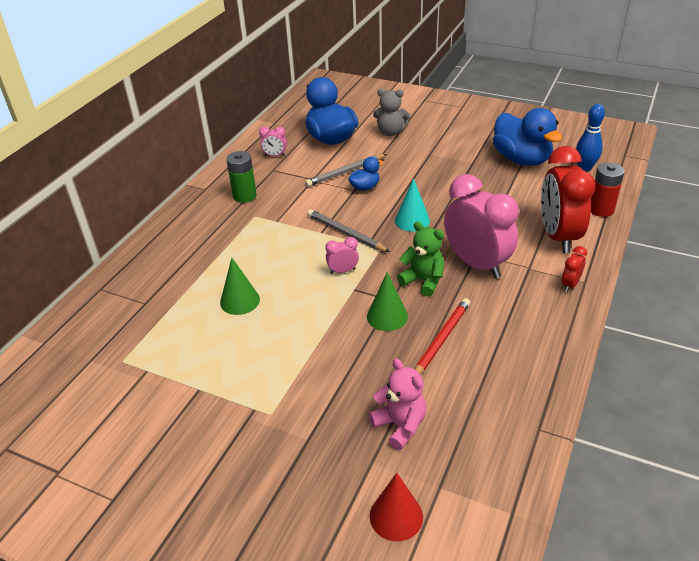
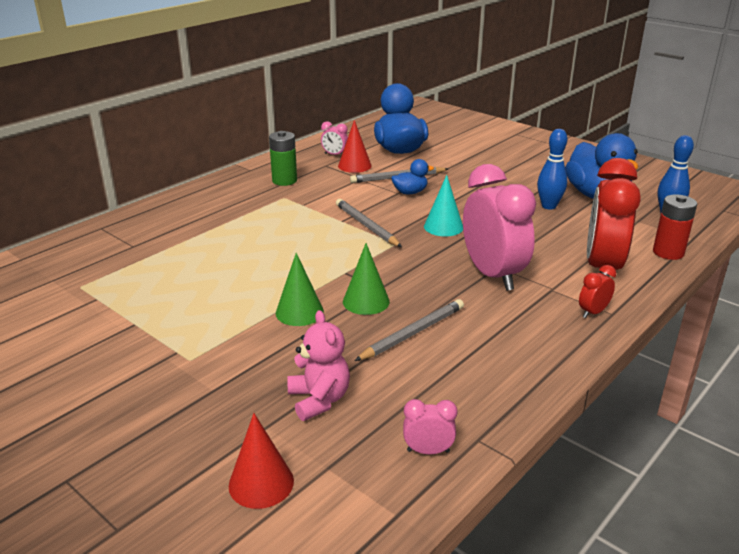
camera: 15 degrees right, 10 degrees down
(240, 301) = (223, 260): green cone -> green cone (299, 312)
(300, 165) = (354, 166): none -> red cone
(343, 271) = (343, 255): pink clock -> pink clock (428, 451)
(391, 132) = (464, 154): grey teddy bear -> none
(423, 281) = (424, 279): green teddy bear -> none
(441, 340) = (413, 333): red pencil -> grey pencil
(488, 179) = (549, 206): none -> blue bowling pin

